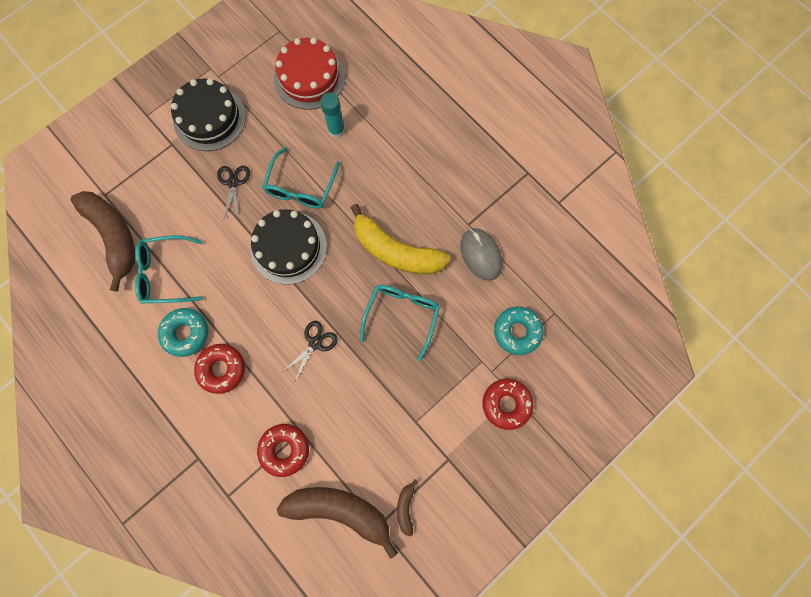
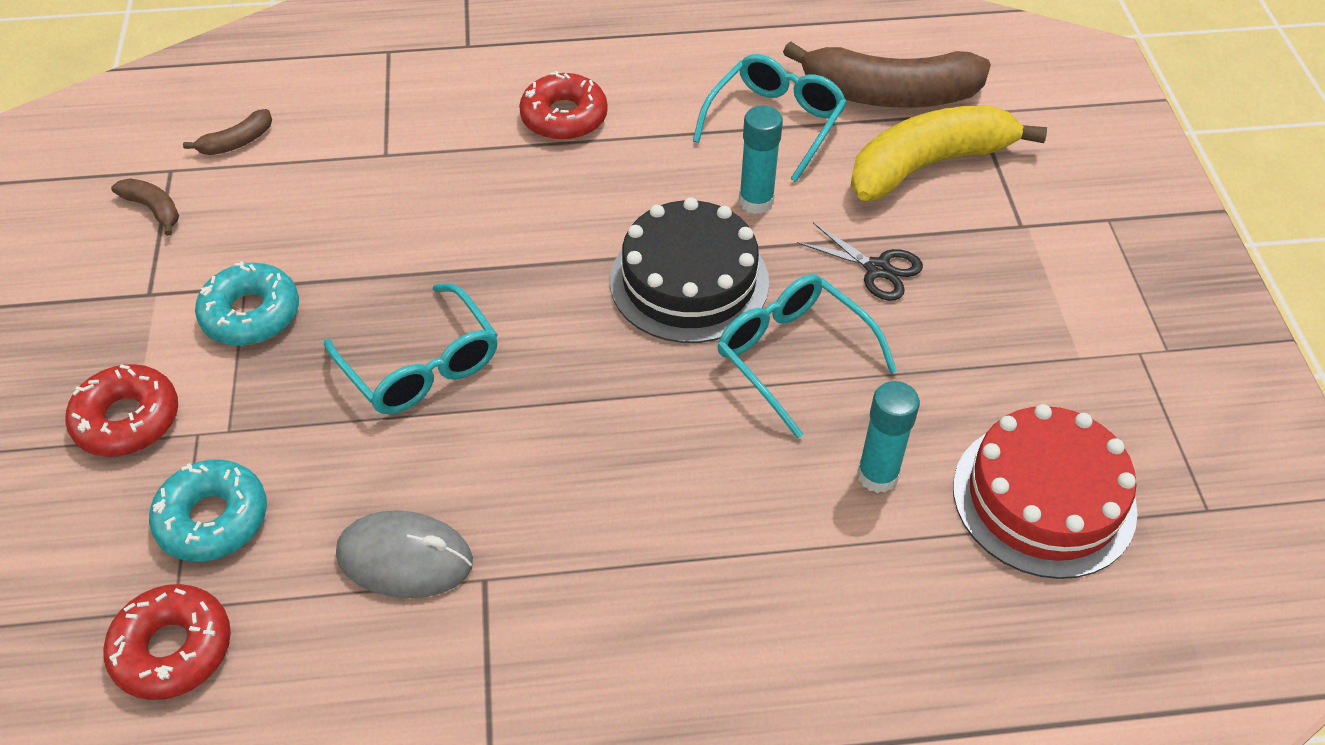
camera: 125 degrees right, 25 degrees down
(186, 333) = (657, 105): turquoise donut -> turquoise donut (251, 314)
(209, 118) = (1045, 298): black cake -> none
(224, 250) = (756, 201): none -> turquoise glue stick
(284, 449) = (381, 127): red donut -> red donut (173, 649)
(315, 343) = (494, 233): black scissors -> none
(340, 510) = (237, 142): brown banana -> brown banana, size x0.43
(395, 251) = (542, 425): yellow banana -> yellow banana (928, 165)

